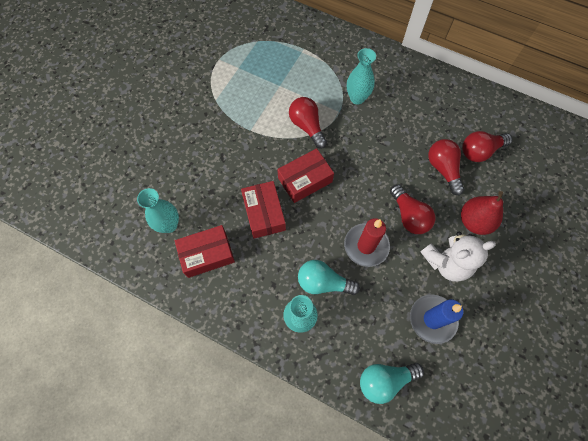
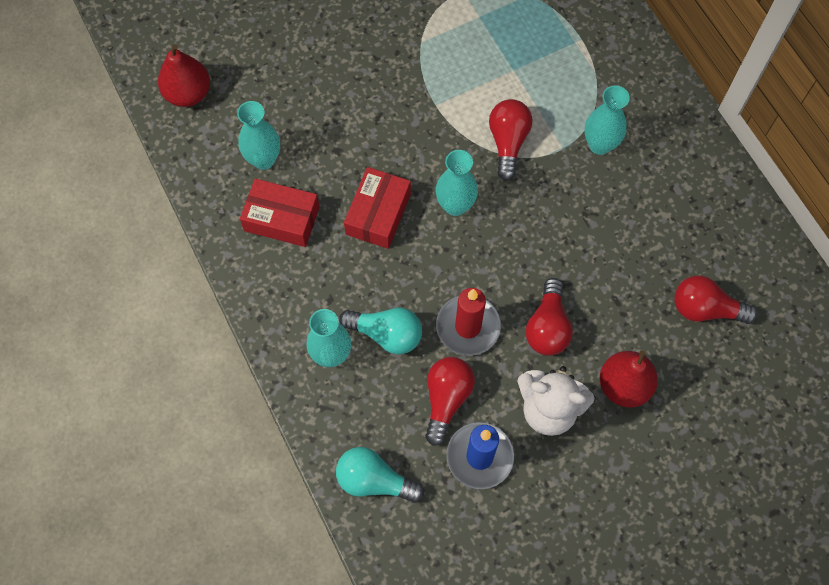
camera: 35 degrees right, 0 degrees up
(90, 214) = (188, 94): none -> red pear
(305, 180) = (455, 205): red box -> turquoise vase
(323, 282) = (386, 334): turquoise light bulb -> turquoise light bulb turned 150 degrees clockwise
(443, 169) = (637, 300): red light bulb -> red light bulb (446, 399)

